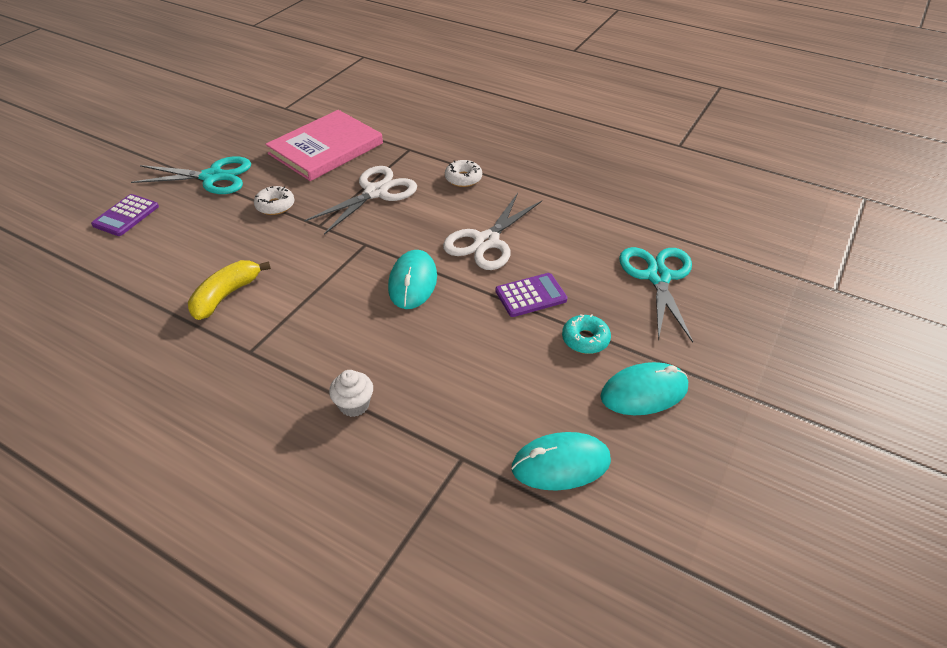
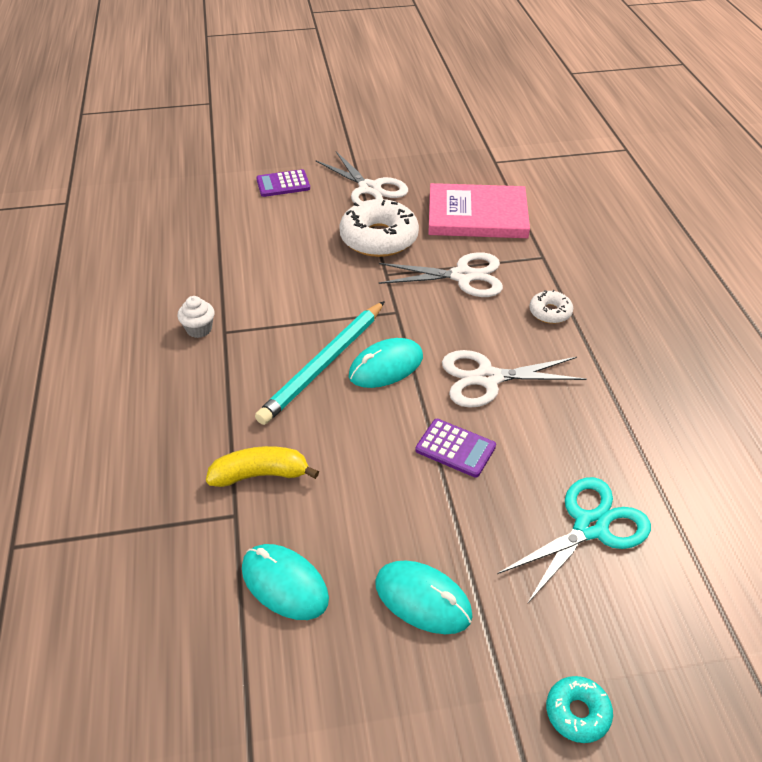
camera: 50 degrees right, 0 degrees up
(213, 177) = (369, 189): turquoise scissors -> white scissors
(226, 295) = (263, 283): yellow banana -> yellow banana (260, 474)
(275, 206) = (379, 238): white donut -> white donut, size x2.02
(354, 405) = (228, 419): white cupcake -> white cupcake (199, 329)
(367, 313) = (324, 364): none -> turquoise pencil
(585, 339) = (443, 518): turquoise donut -> turquoise donut (577, 713)

